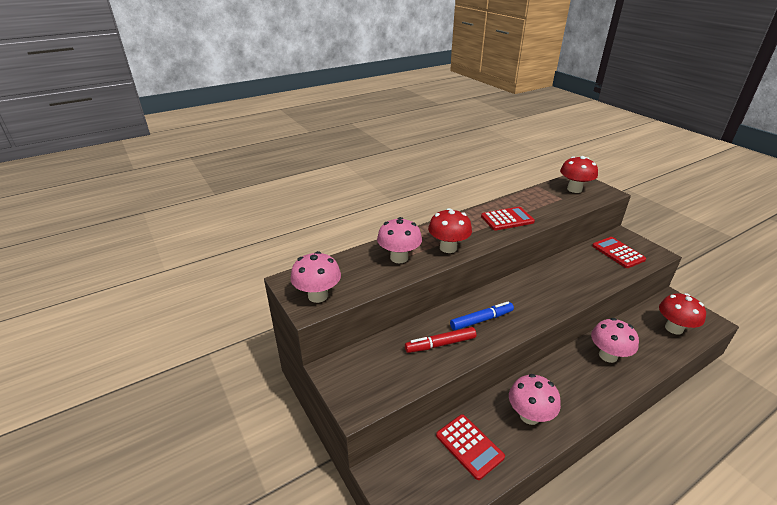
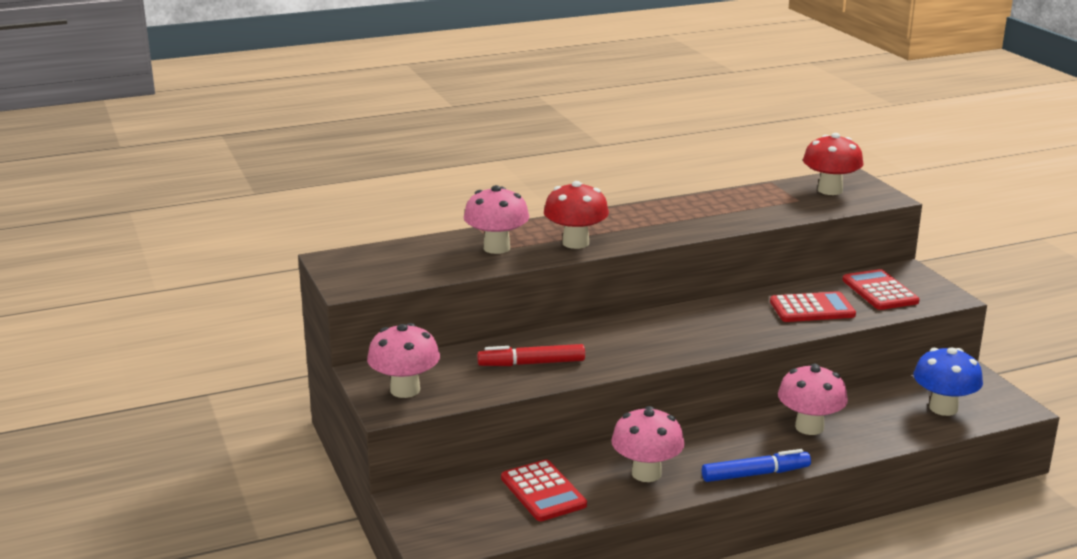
camera: 10 degrees right, 10 degrees down
(318, 296) = (365, 276): pink mushroom -> pink mushroom (405, 390)
(481, 320) = (605, 345): blue marker -> blue marker (755, 474)
(507, 219) = (689, 218): red calculator -> red calculator (812, 308)
(674, 328) = (943, 408): red mushroom -> blue mushroom

